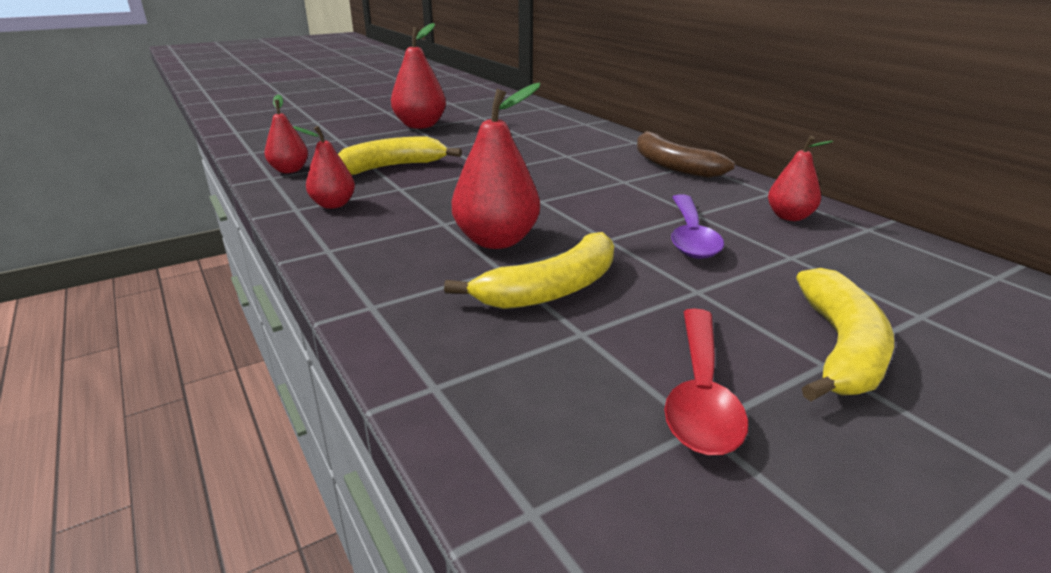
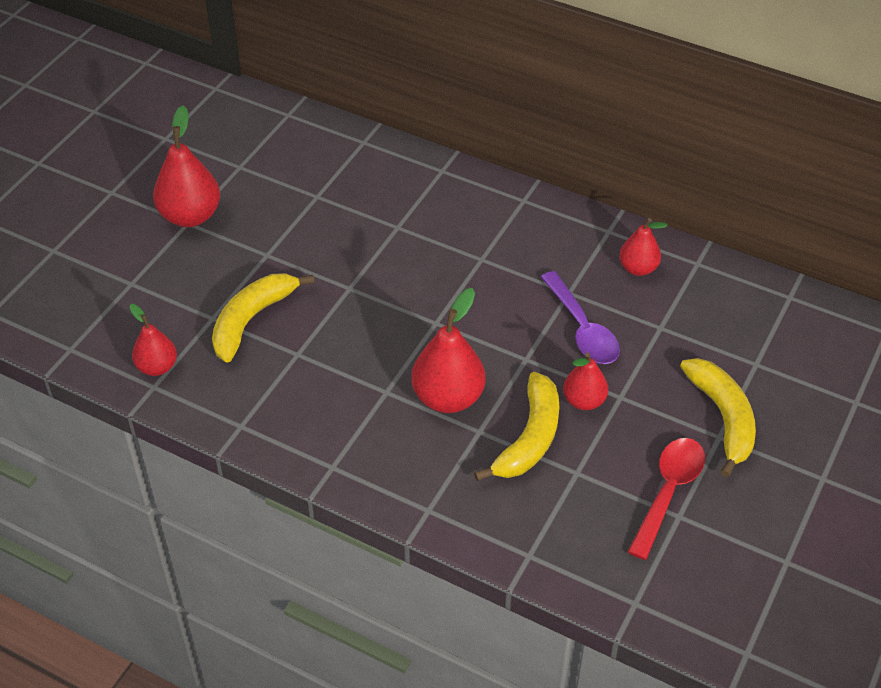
camera: 30 degrees left, 20 degrees up
(333, 205) = (267, 405): red pear -> red pear (584, 401)
(672, 166) = (505, 212): brown banana -> none
(700, 394) = (668, 492): red spoon -> red spoon turned 135 degrees counterclockwise

